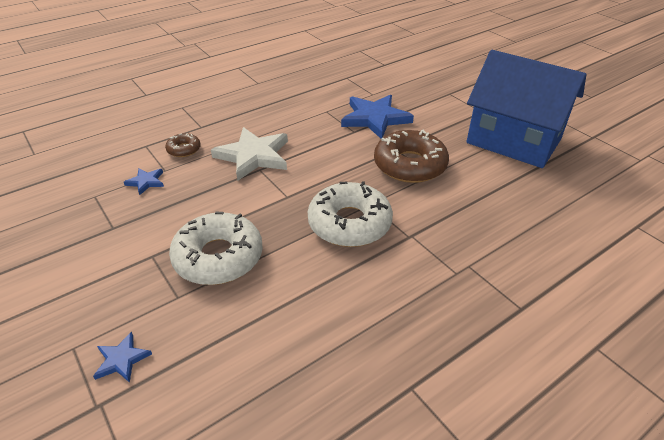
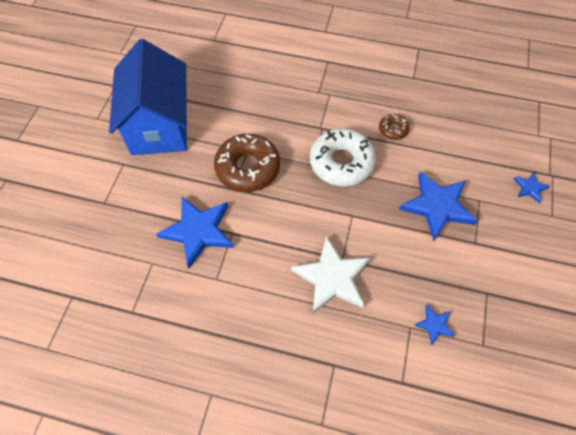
camera: 130 degrees left, 20 degrees up
(184, 149) = (375, 342): brown donut -> brown donut (393, 129)
(218, 257) = (437, 206): white donut -> blue star

